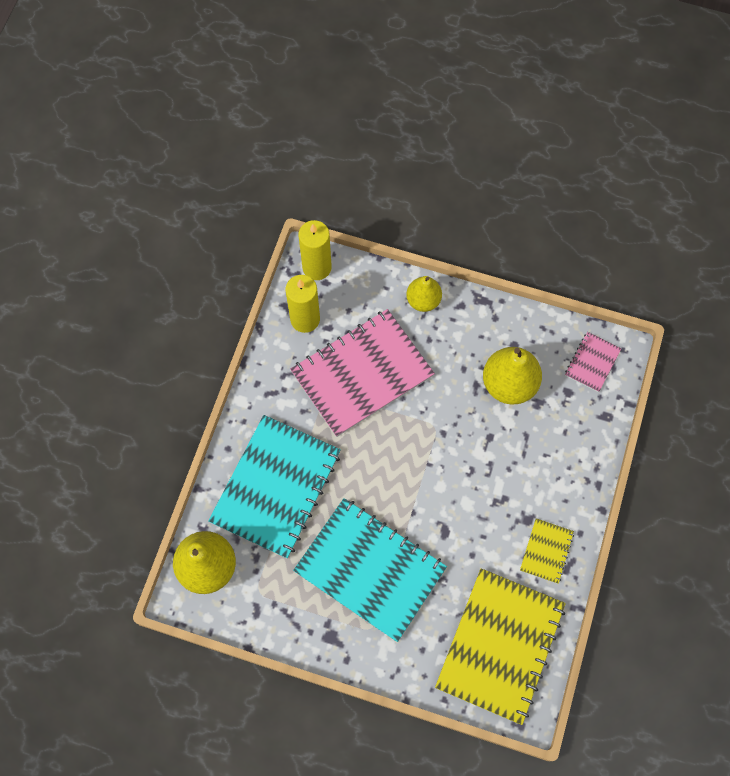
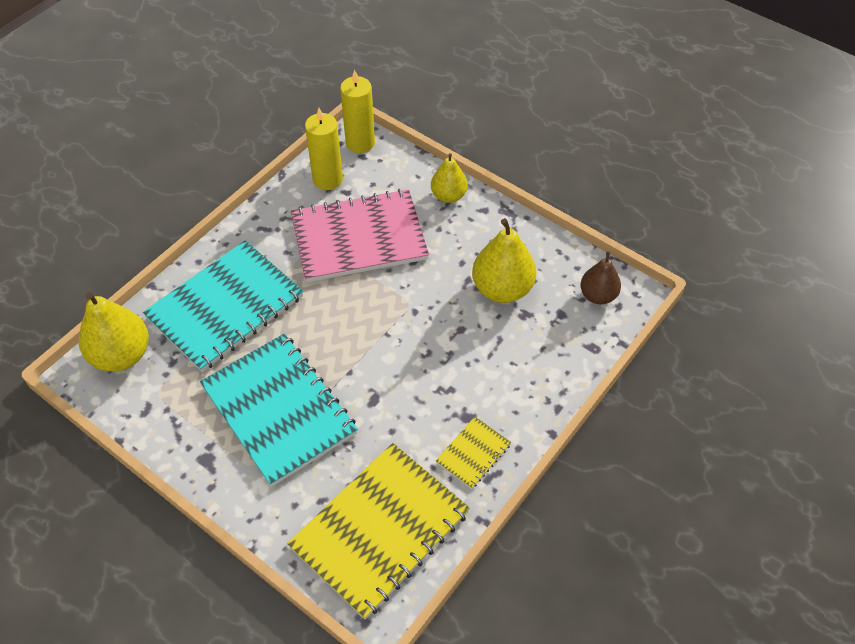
camera: 20 degrees right, 15 degrees down
(592, 362) = (598, 295): pink notebook -> brown pear

